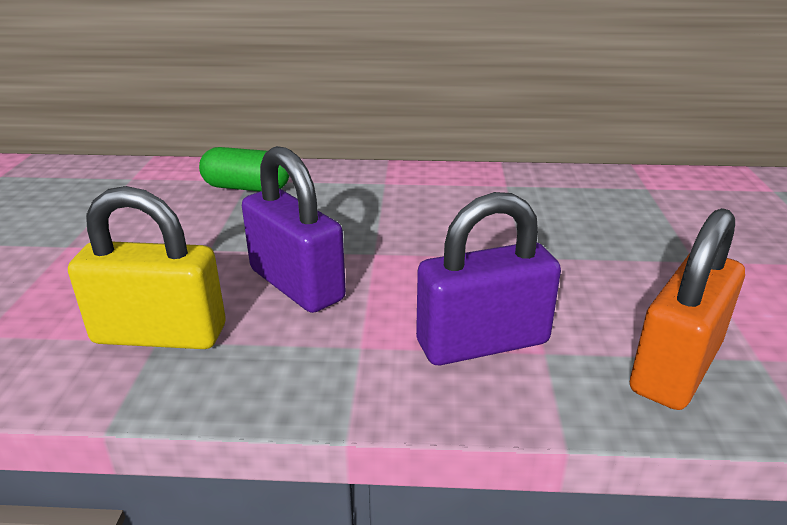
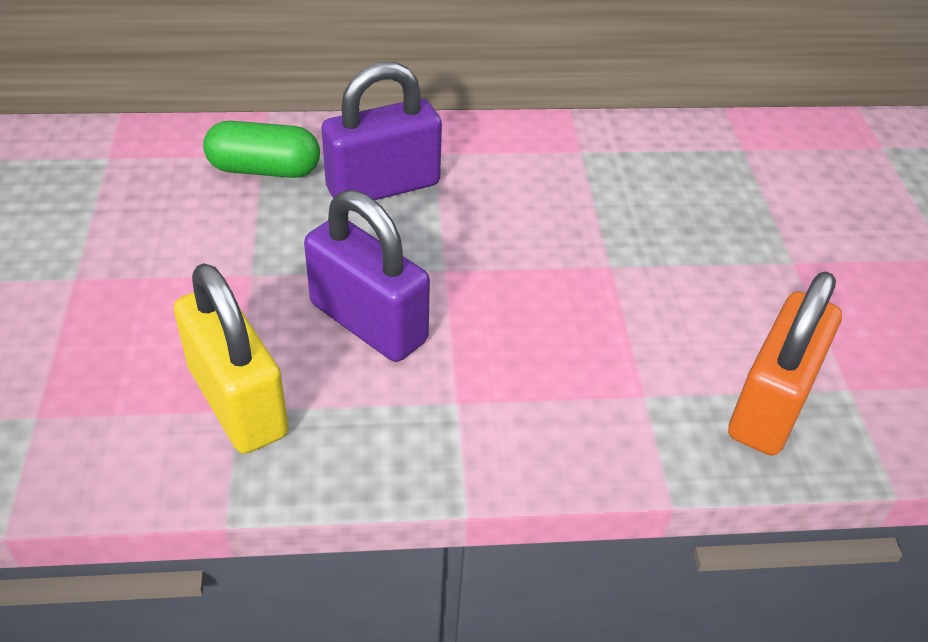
camera: 10 degrees left, 15 degrees up
(160, 334) = (238, 401): yellow padlock -> yellow padlock turned 60 degrees clockwise
(482, 342) = (581, 388): purple padlock -> purple padlock (383, 186)

